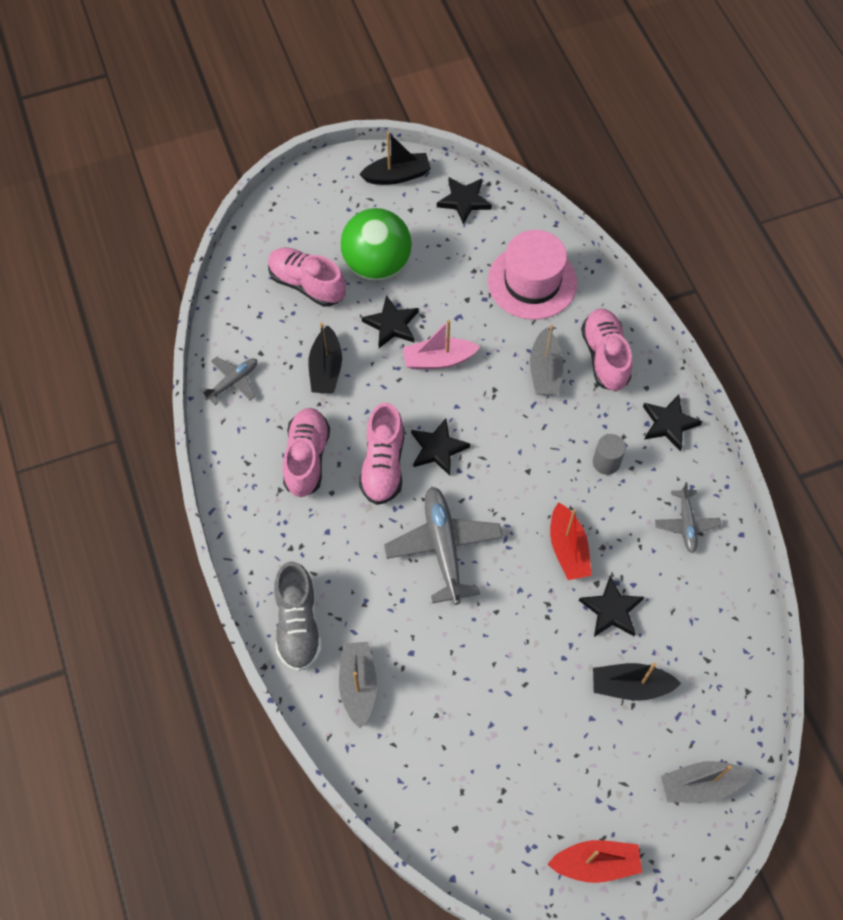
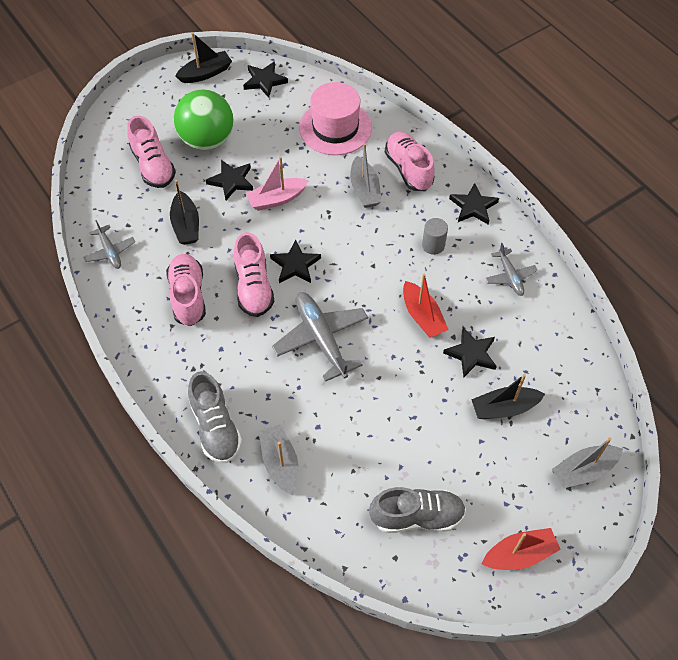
camera: 15 degrees left, 5 degrees down
(233, 382) = (110, 252): grey plane -> grey plane turned 120 degrees clockwise
(307, 284) = (153, 166): pink shoe -> pink shoe turned 135 degrees counterclockwise
(493, 788) = (417, 516): none -> grey shoe

